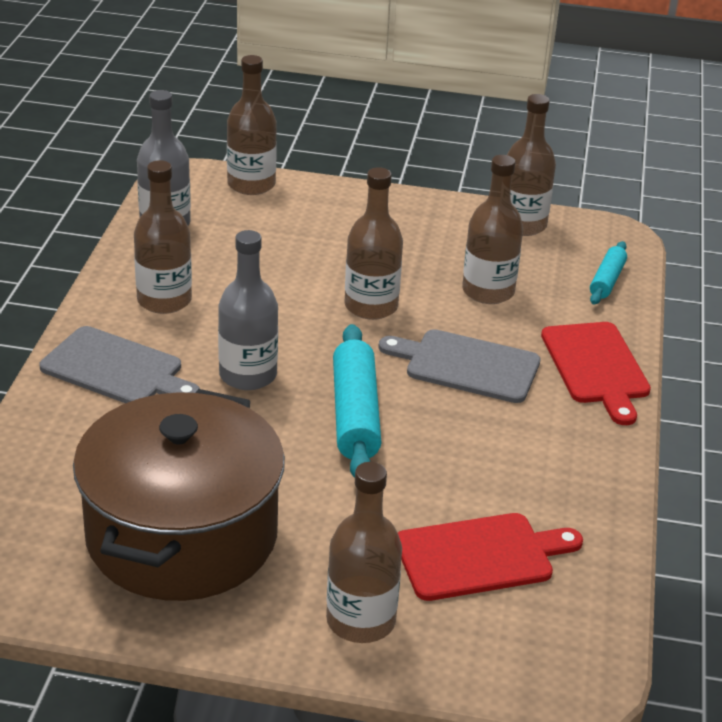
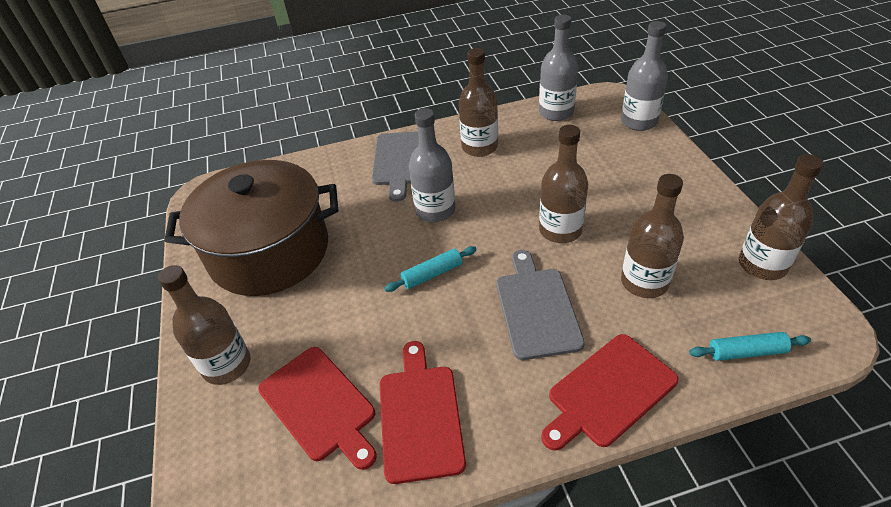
camera: 70 degrees right, 10 degrees up
(251, 184) = (639, 121): brown bottle -> grey bottle
(355, 415) = (432, 274): turquoise rolling pin -> turquoise rolling pin, size x0.57
(544, 489) = (420, 416): none -> red cutting board

